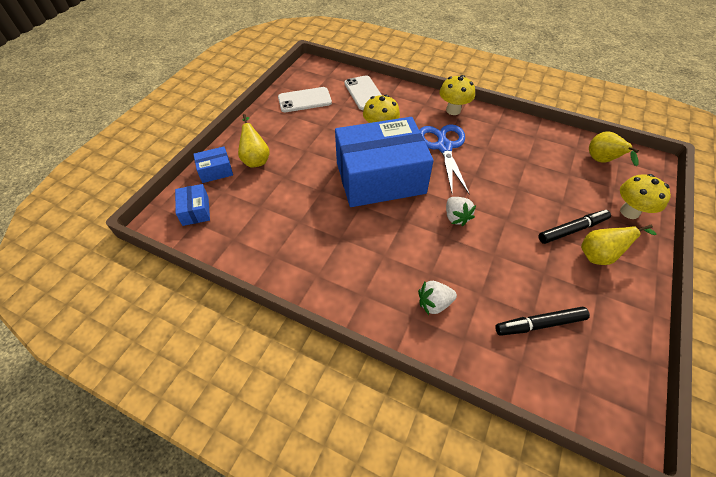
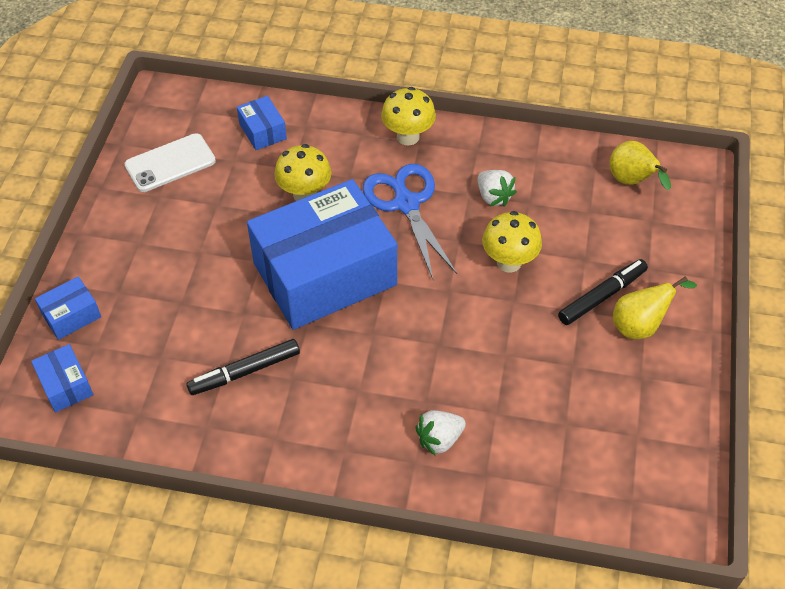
camera: 15 degrees left, 0 degrees up
(256, 159) = (127, 283): yellow pear -> none
(364, 93) = (263, 131): white phone -> blue box
(456, 217) = (445, 312): white strawberry -> white strawberry (493, 197)
(539, 324) = (575, 434): black marker -> black marker (245, 372)
(629, 212) = (673, 253): yellow mushroom -> yellow mushroom (509, 262)

